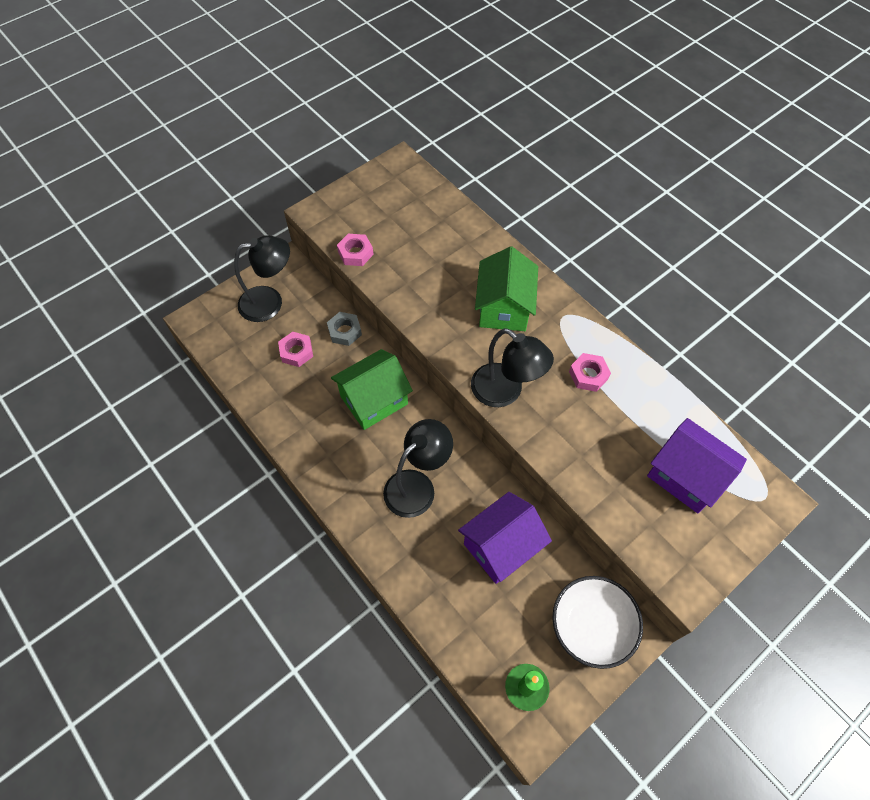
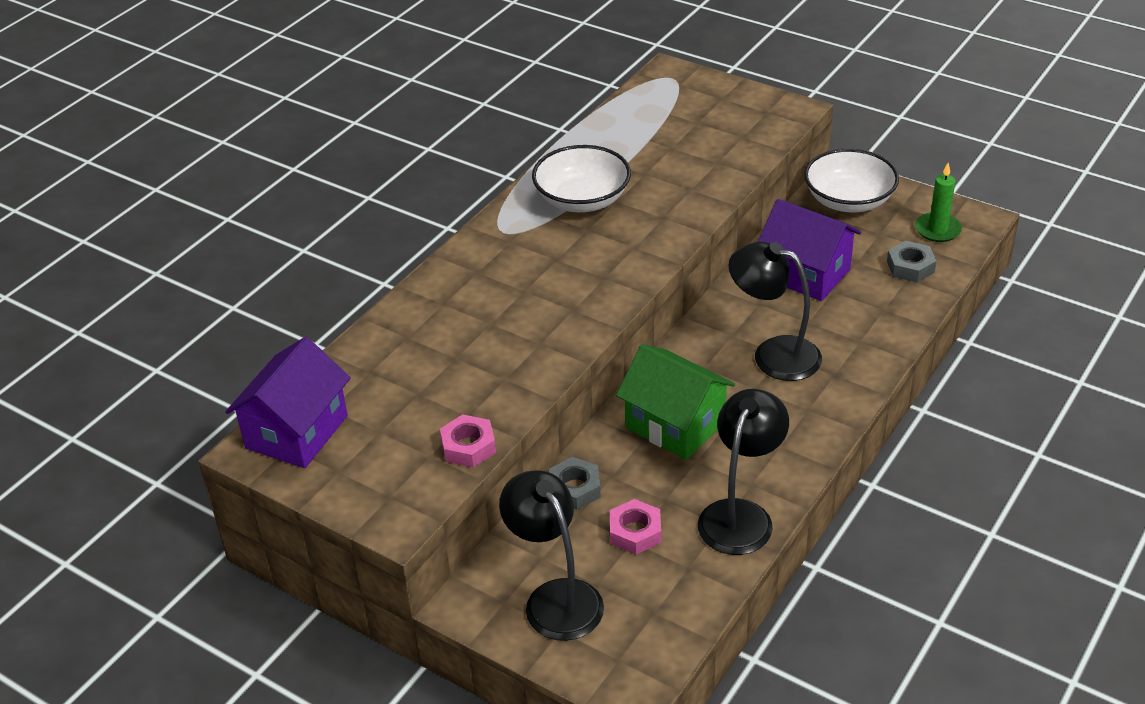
camera: 105 degrees left, 20 degrees down
(483, 636) = (910, 267): none -> grey nut
(504, 307) = (511, 281): green house -> none
(505, 392) = (639, 255): black lamp -> black lamp (740, 515)
(588, 375) = (582, 200): pink nut -> white bowl
(686, 476) = (675, 122): purple house -> purple house (297, 432)

